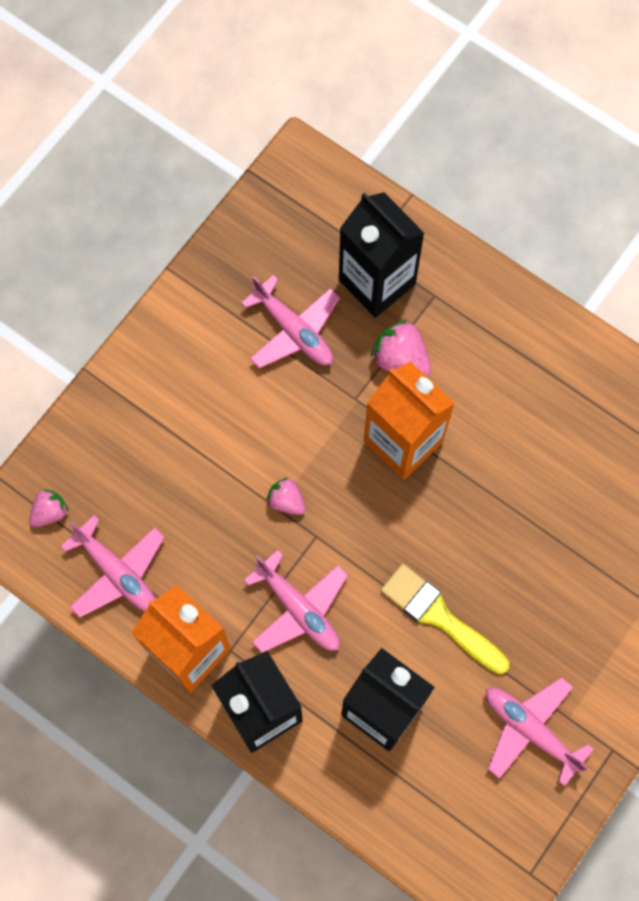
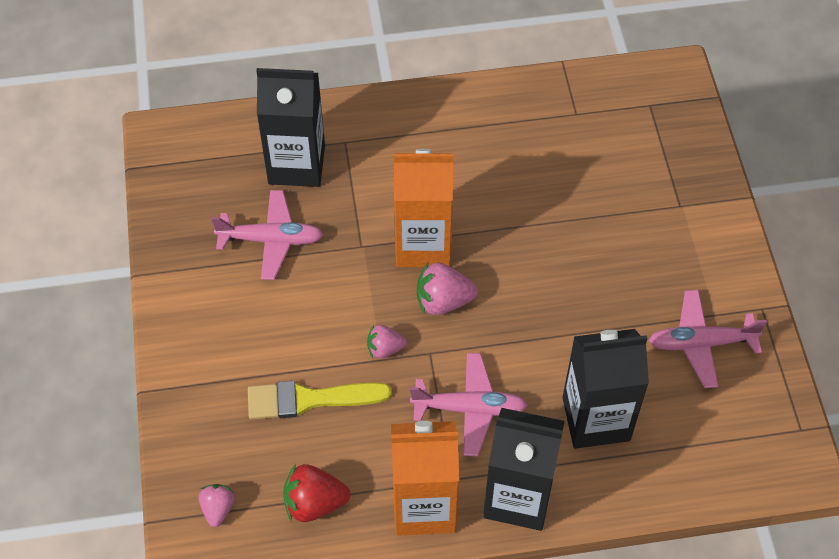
camera: 45 degrees left, 15 degrees down
(117, 573) = (314, 503): pink plane -> red strawberry
(401, 359) = (365, 197): pink strawberry -> pink strawberry (443, 301)
(439, 617) = (567, 328): yellow brush -> yellow brush (309, 399)

